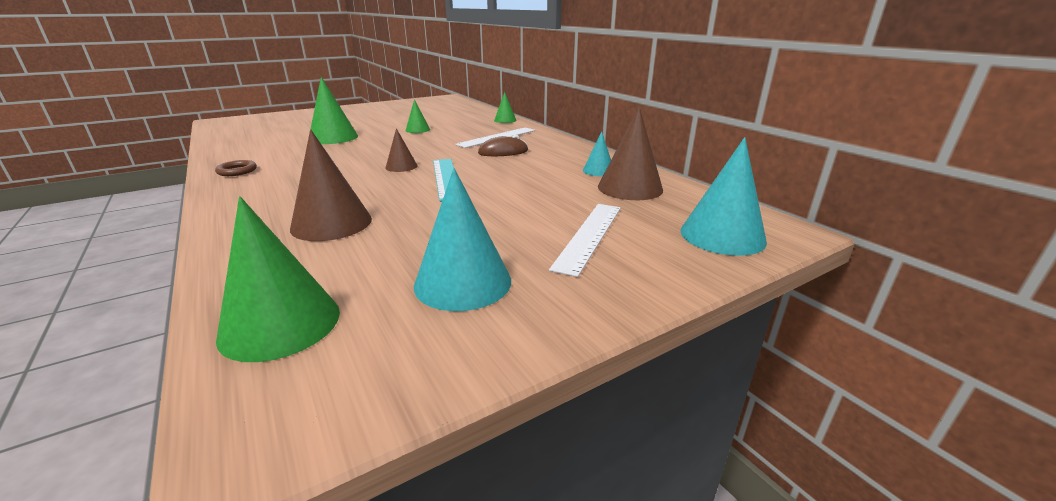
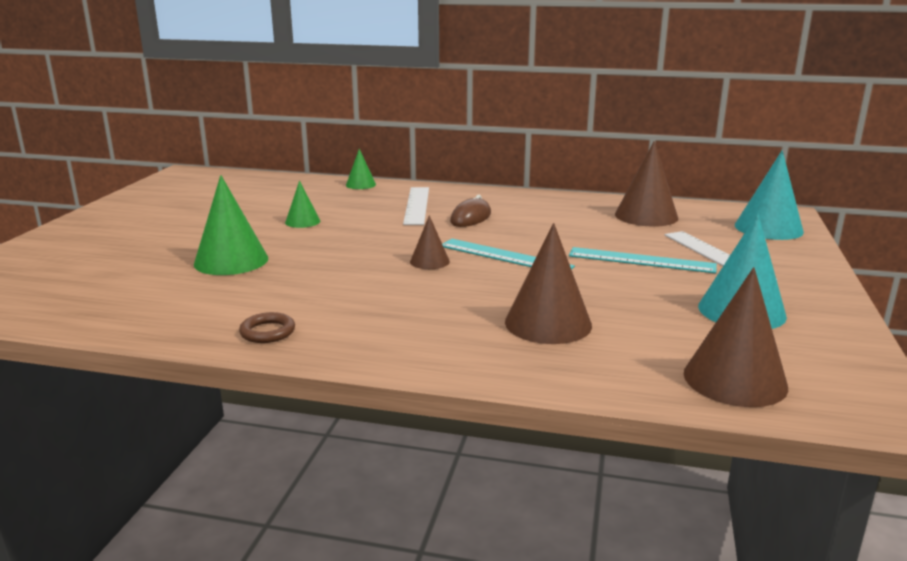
camera: 45 degrees left, 5 degrees down
(280, 324) = (735, 380): green cone -> brown cone
(518, 214) = (641, 260): none -> turquoise ruler
(598, 171) = (590, 209): turquoise cone -> none

